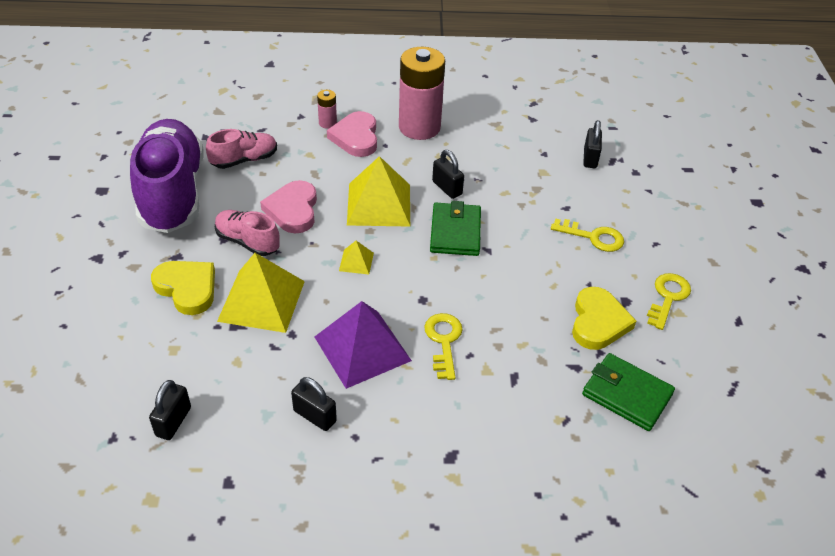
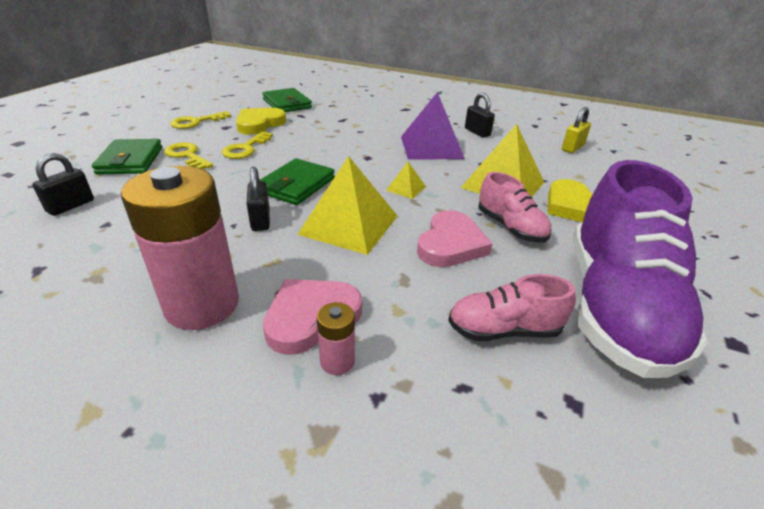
camera: 155 degrees left, 10 degrees down
(173, 421) = (572, 148): black padlock -> yellow padlock
(356, 137) = (311, 317): pink heart -> pink heart turned 150 degrees counterclockwise
(444, 341) = (371, 138): yellow key -> yellow key (246, 148)
(629, 214) = (130, 160): none -> green wallet

